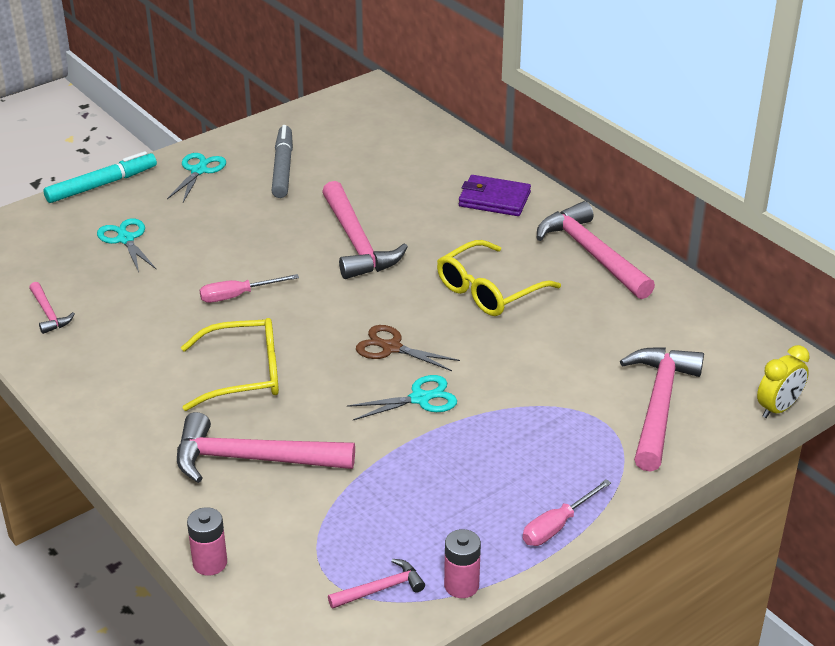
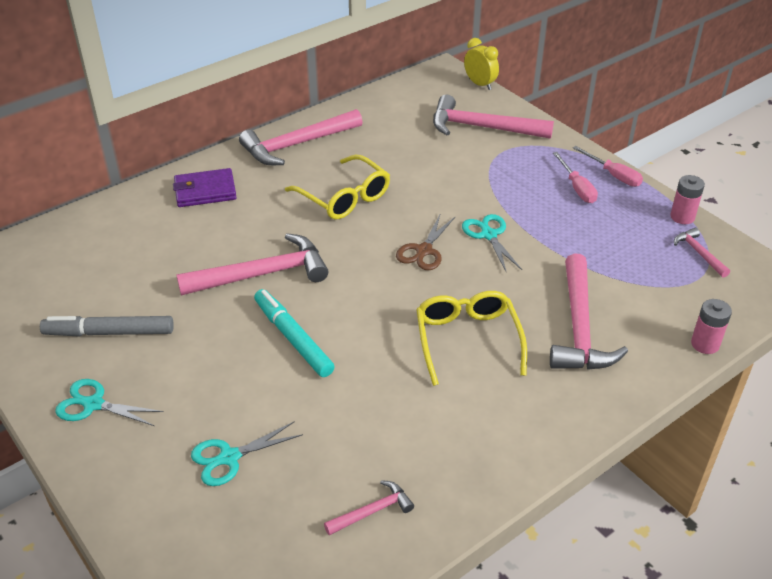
camera: 90 degrees left, 5 degrees up
(102, 185) = (100, 498): turquoise marker -> turquoise marker (293, 338)
(238, 296) = (345, 353): pink screwdriver -> pink screwdriver (577, 188)
(494, 199) = (205, 191): purple wallet -> purple wallet turned 60 degrees clockwise

